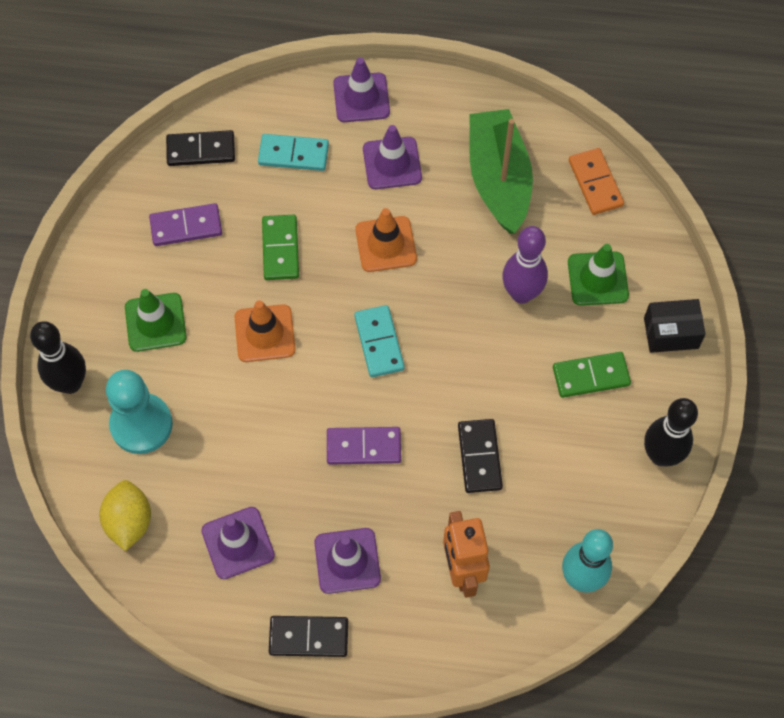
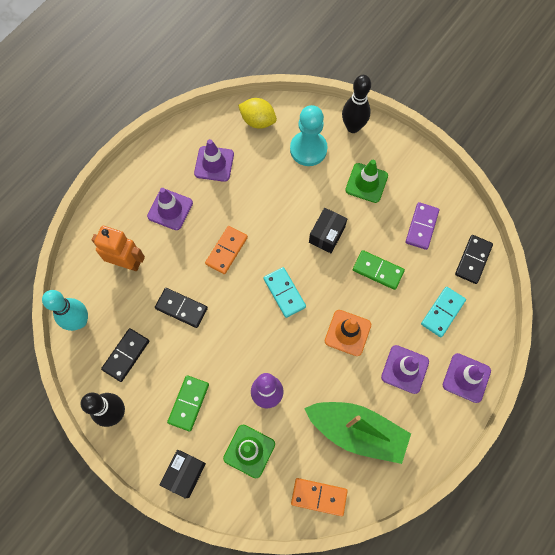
camera: 120 degrees right, 5 degrees up
(265, 333) = (326, 235): orange traffic cone -> black box
(308, 637) = (144, 172): black domino -> black domino (126, 355)
(363, 447) = (226, 250): purple domino -> orange domino
(379, 342) = (284, 293): turquoise domino -> turquoise domino turned 45 degrees clockwise

